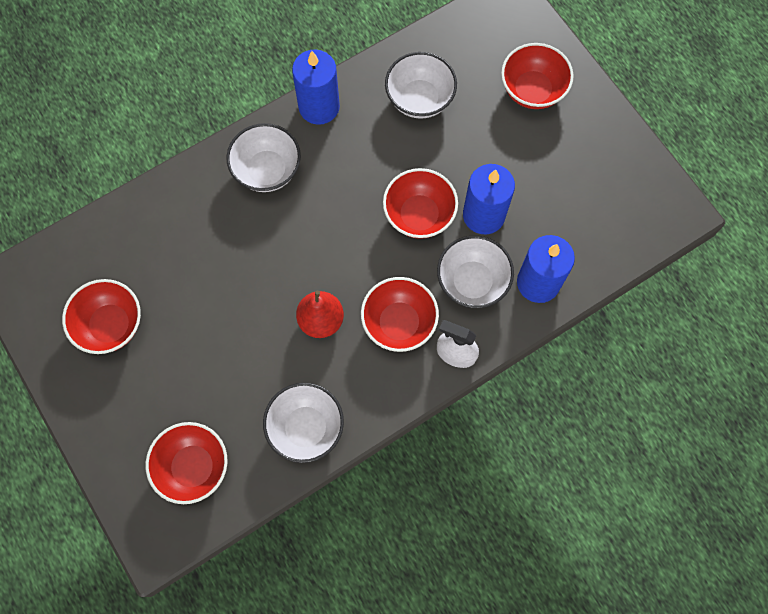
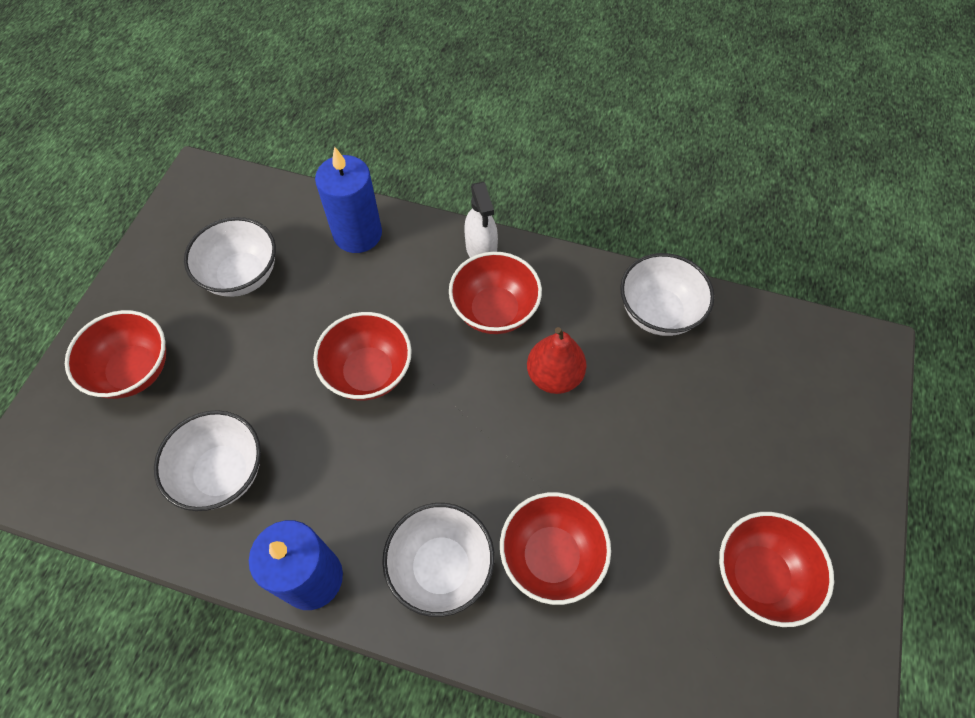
camera: 130 degrees left, 10 degrees down
(193, 467) = (786, 373): red bowl -> red bowl (551, 556)
(472, 282) = (401, 282): white bowl -> white bowl (242, 275)
(483, 215) = (322, 318): blue candle -> none

